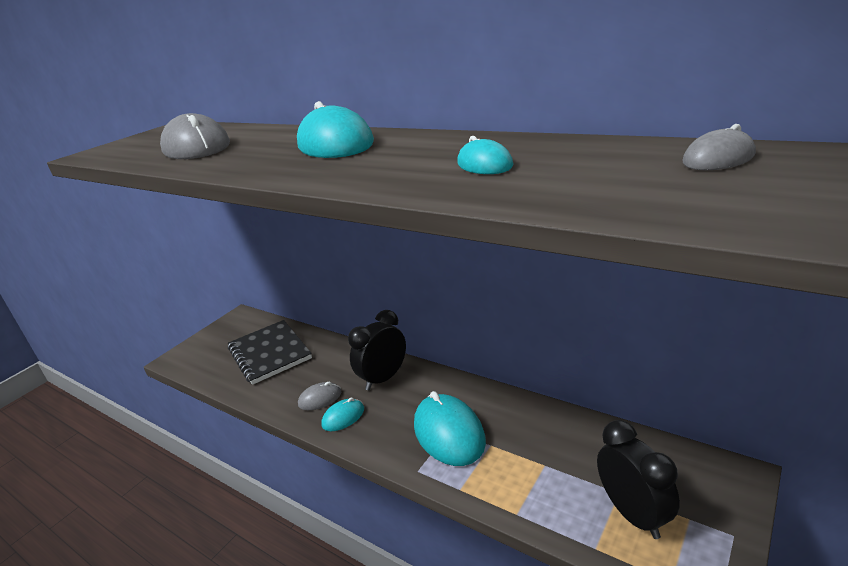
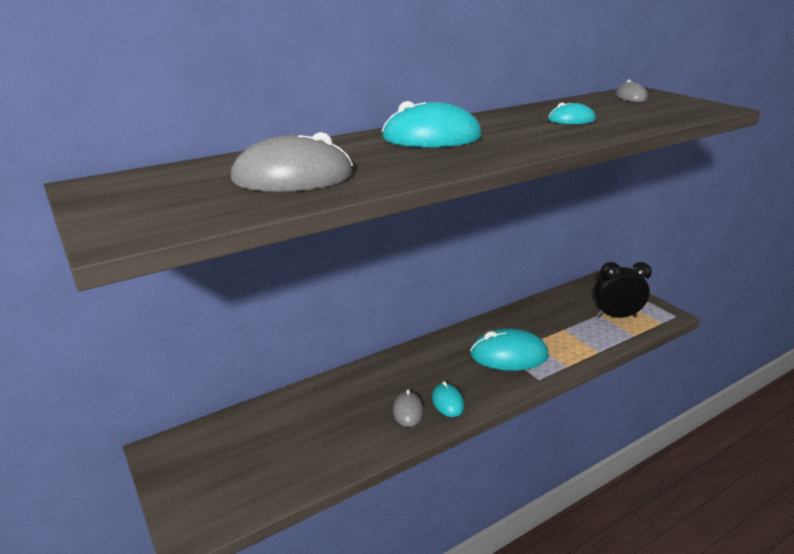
camera: 70 degrees left, 0 degrees up
(269, 353) = (287, 434): black notebook -> none
(383, 378) = (413, 368): black clock -> none

